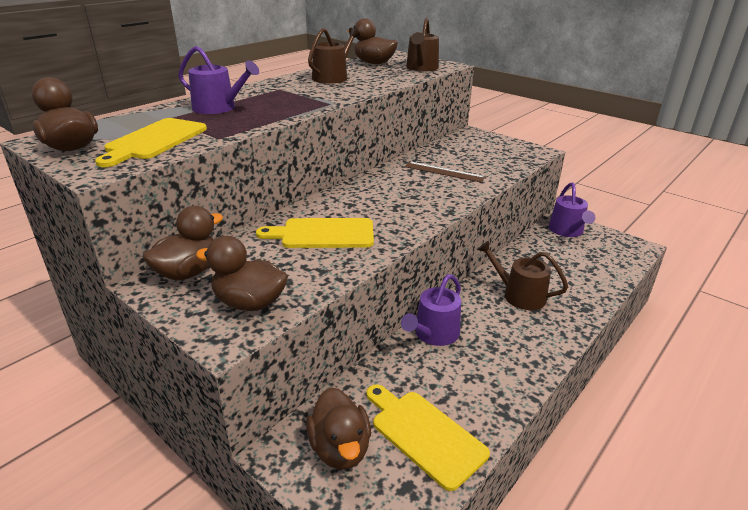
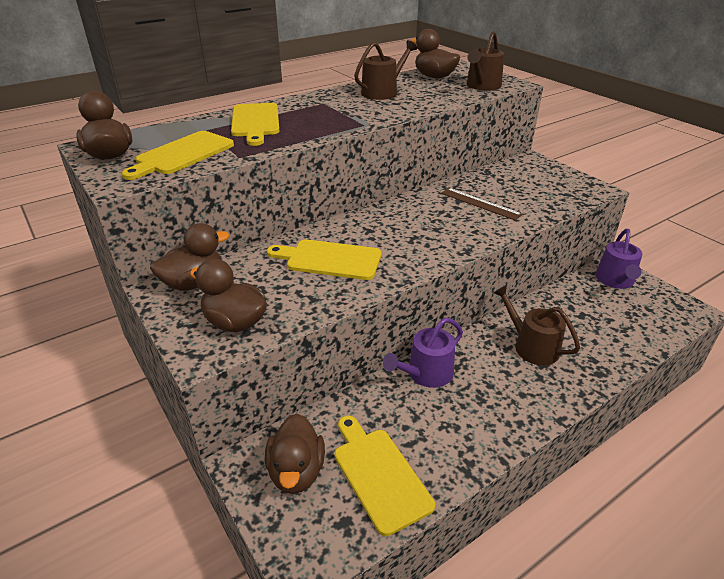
camera: 15 degrees right, 5 degrees up
(218, 108) = (255, 122): purple watering can -> yellow cutting board

